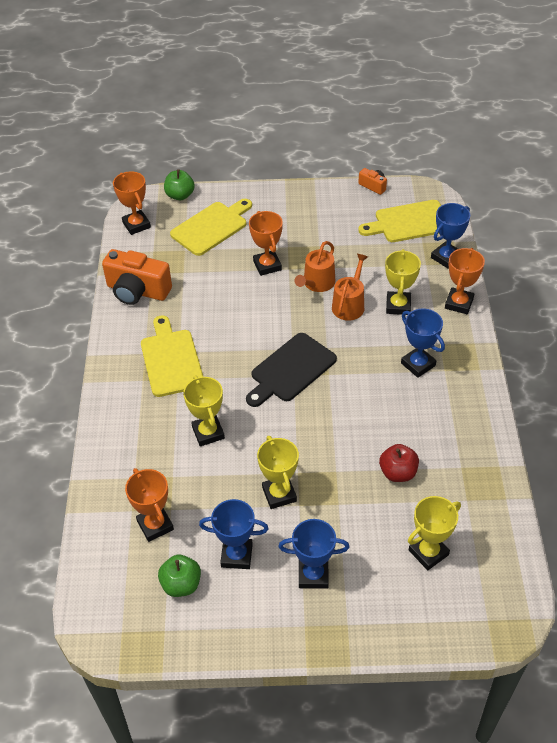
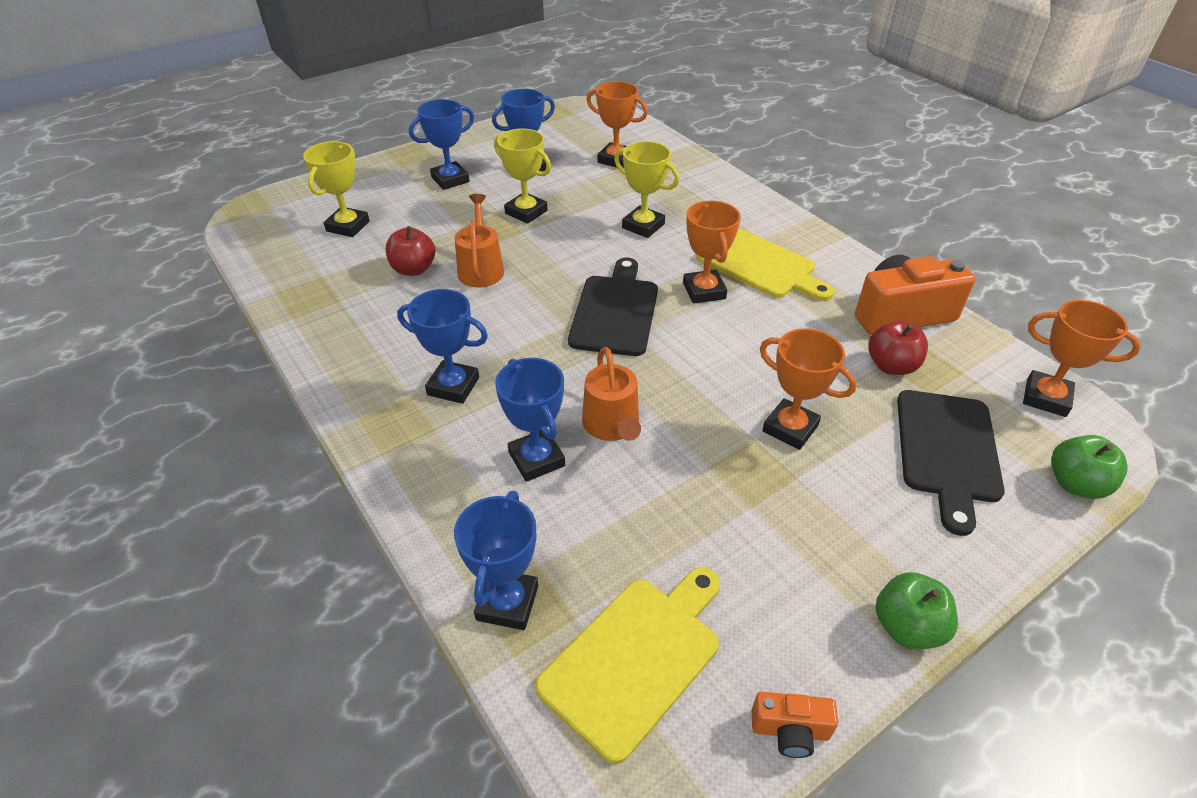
camera: 145 degrees right, 5 degrees down
(181, 584) = (556, 142): green apple -> green apple (907, 627)
(182, 269) = (891, 366): none -> red apple
(212, 227) = (947, 451): yellow cutting board -> black cutting board
(317, 283) = (689, 436): orange watering can -> orange watering can (481, 269)
(398, 306) = (536, 459): yellow trophy -> blue trophy
(459, 303) = (436, 512): orange trophy -> orange trophy (704, 291)

